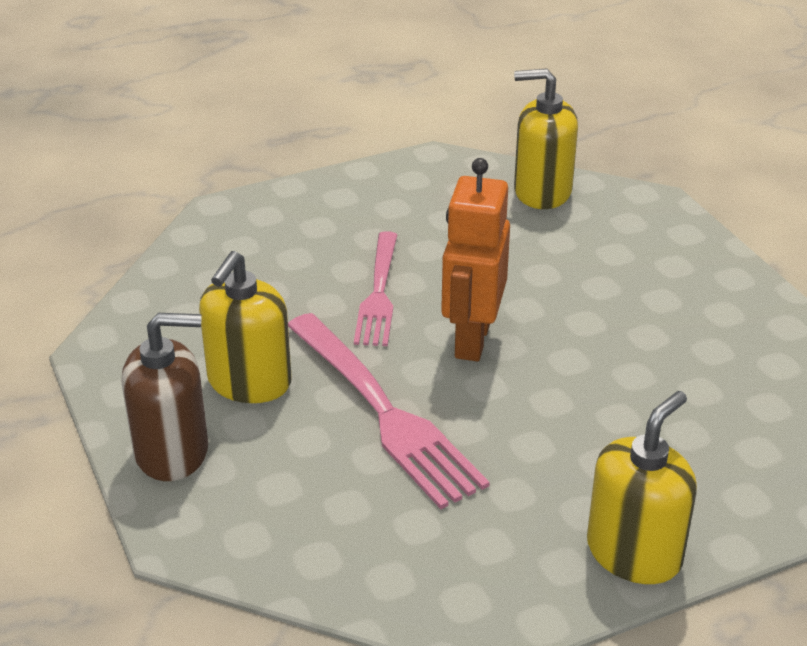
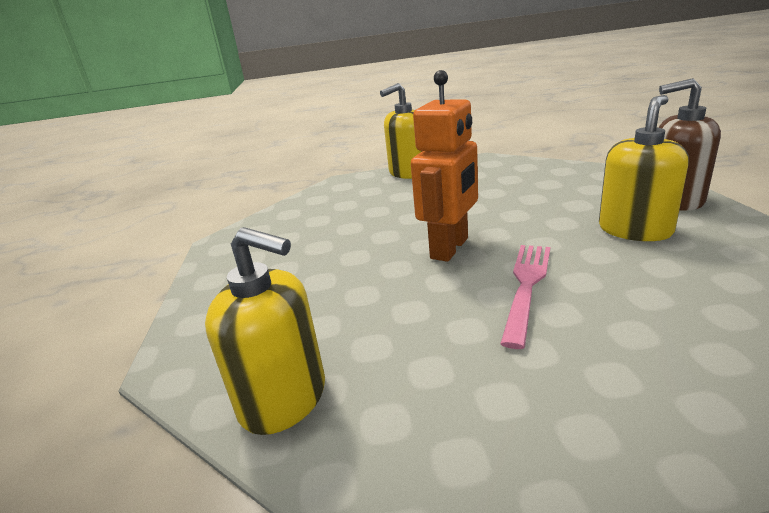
camera: 160 degrees left, 10 degrees down
(384, 412) = (525, 214): pink fork -> none

